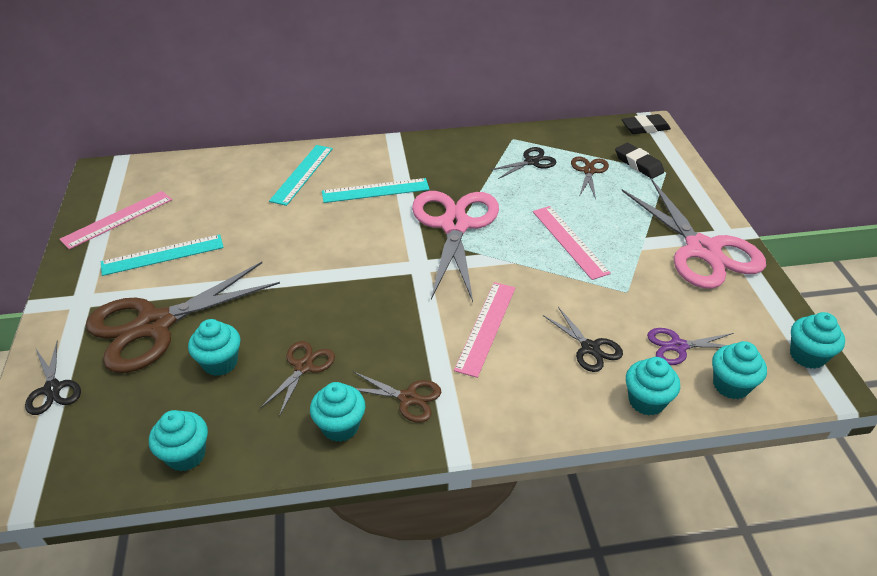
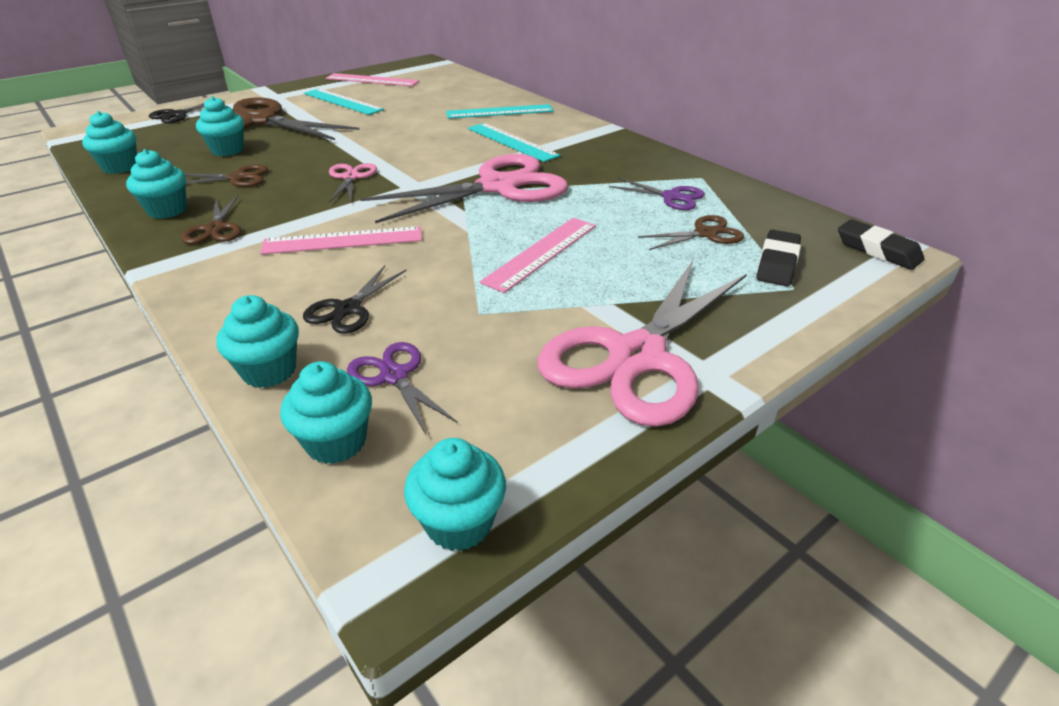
camera: 60 degrees right, 5 degrees down
(368, 295) = (351, 177): none -> pink scissors
(531, 162) = (671, 197): black scissors -> purple scissors

